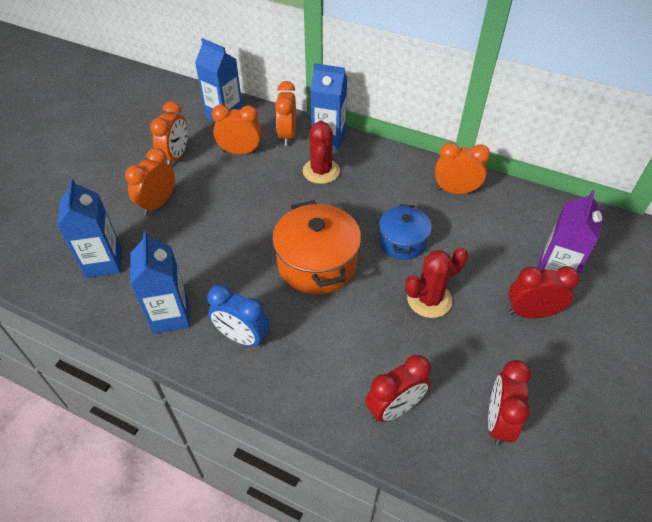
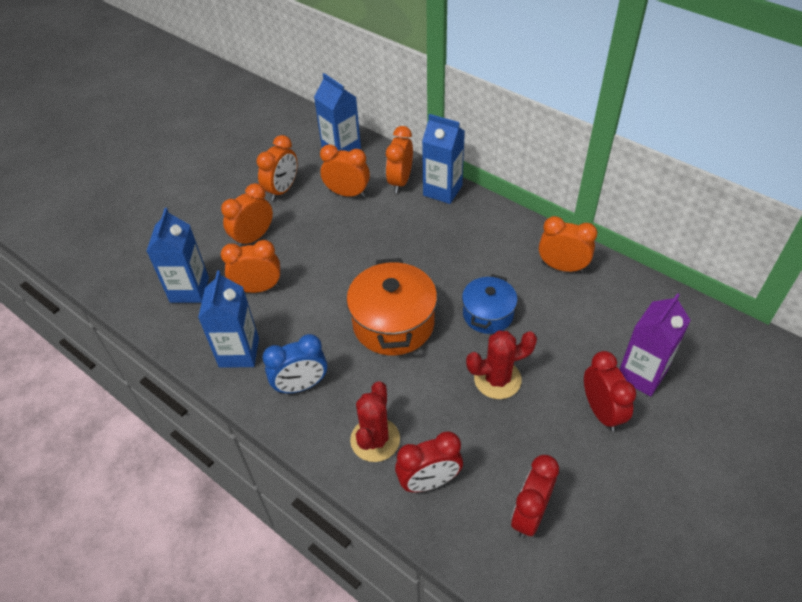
camera: 15 degrees right, 0 degrees up
(175, 250) = (258, 288): none -> orange clock
(242, 337) = (301, 385): blue clock -> blue clock turned 60 degrees counterclockwise
(321, 171) = (424, 225): red cactus -> red cactus (375, 440)
(531, 313) = (601, 411): red clock -> red clock turned 60 degrees clockwise

